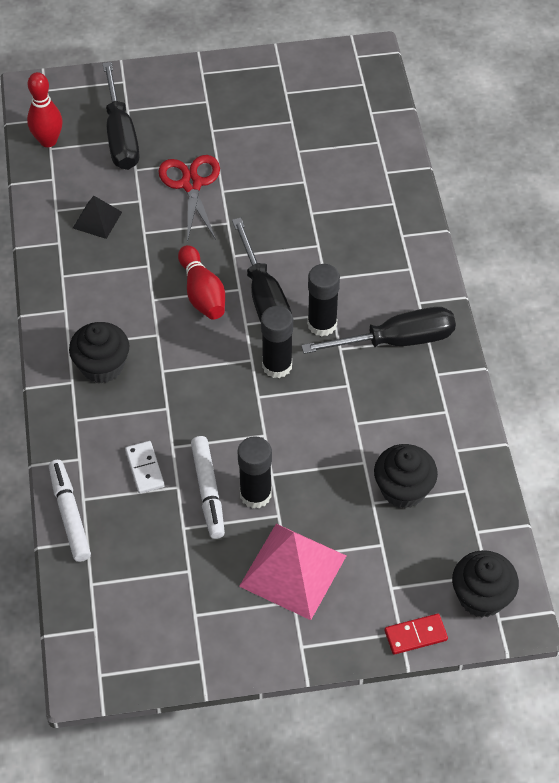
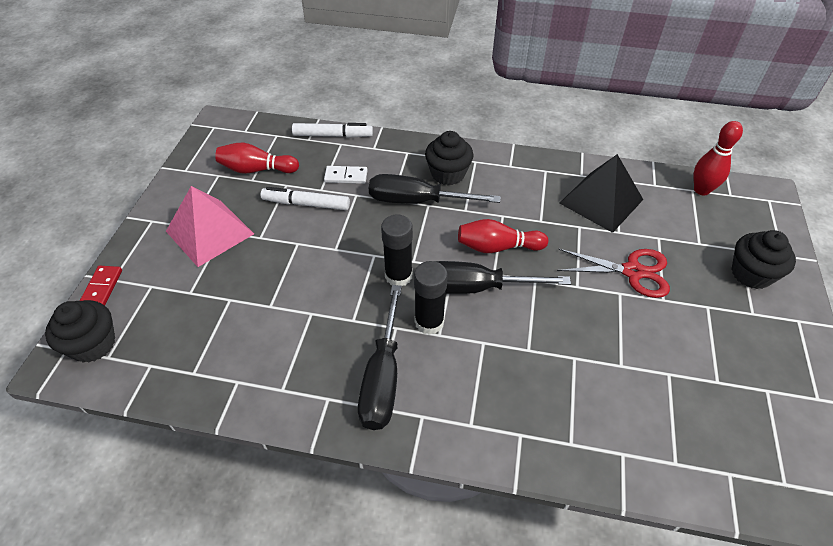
camera: 110 degrees right, 5 degrees down
(97, 220) = (601, 201): black pyramid -> black pyramid, size x1.84
(120, 135) = (704, 237): black screwdriver -> black screwdriver (417, 201)
(168, 573) = (256, 169): none -> red bowling pin
(255, 494) = (286, 229): black glue stick -> none
(403, 489) = (226, 325): black cupcake -> black cupcake (751, 274)

